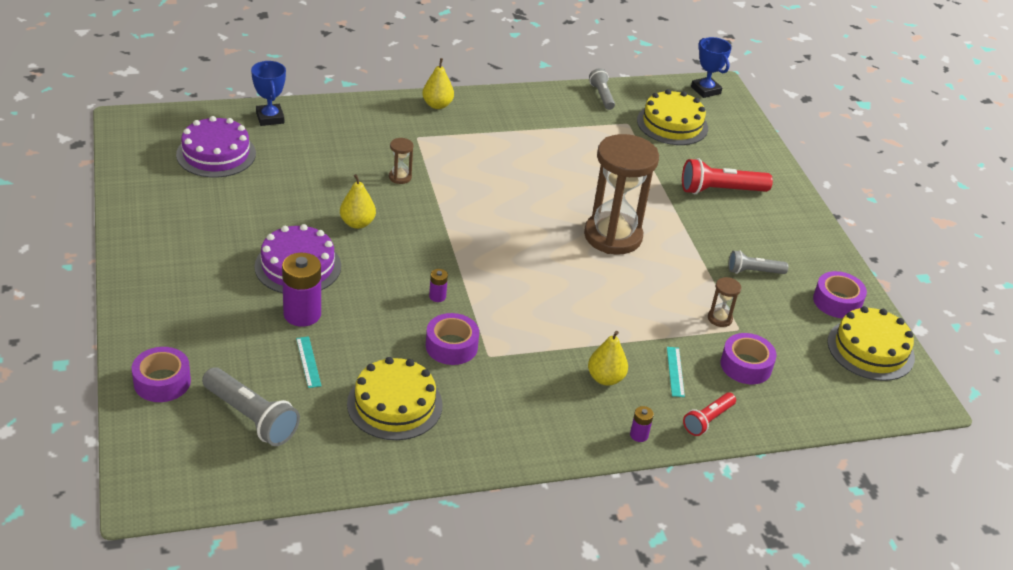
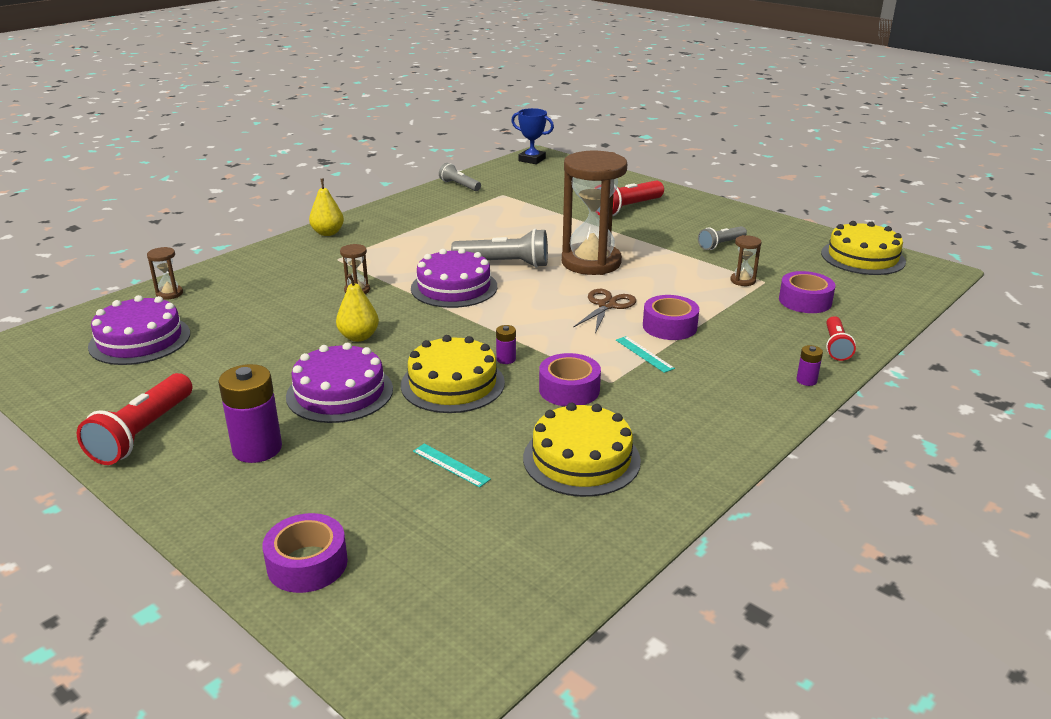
camera: 30 degrees left, 10 degrees down
(154, 236) = (142, 433): none -> red flashlight
(251, 417) = (453, 545): grey flashlight -> grey flashlight (504, 264)
(270, 118) = (169, 294): blue trophy -> brown hourglass
(302, 314) = (393, 428): purple battery -> purple battery (257, 449)
(474, 209) = (454, 287): none -> purple cake
(572, 286) = (607, 305): none -> brown scissors
(605, 378) = (724, 354): yellow pear -> none
(672, 124) = (536, 184): yellow cake -> yellow cake (452, 384)
(675, 371) = (765, 326): turquoise ruler -> turquoise ruler (644, 354)
(837, 302) = (799, 240): purple tape -> purple tape (669, 326)

